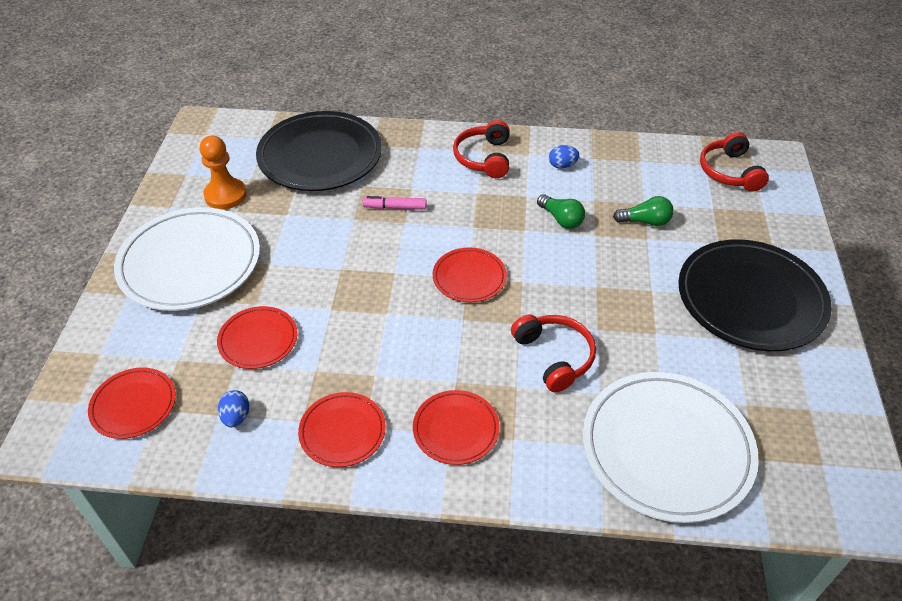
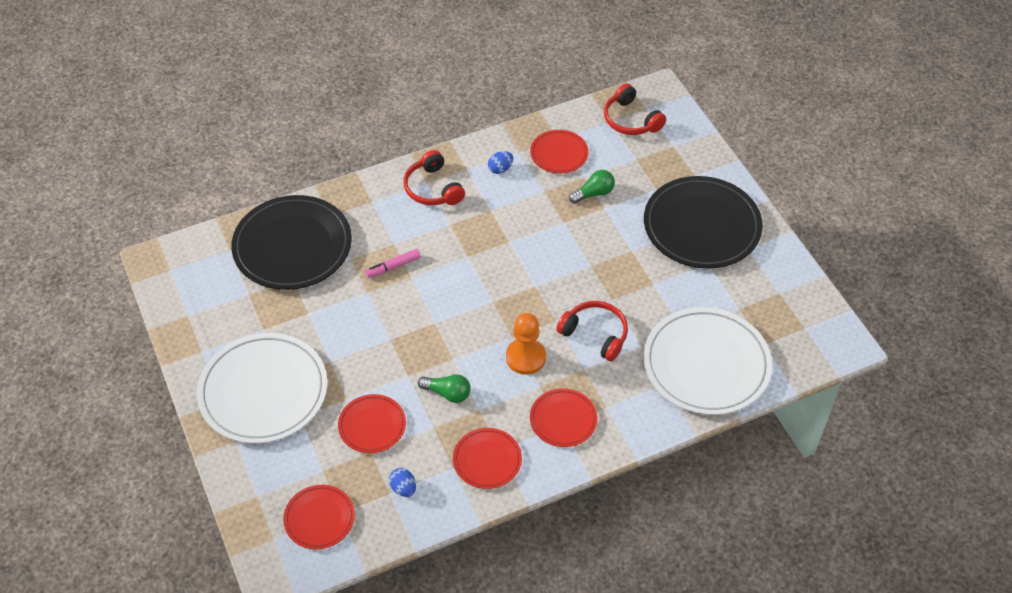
camera: 30 degrees left, 5 degrees up
(225, 195) = (240, 319): orange pawn -> orange pawn (525, 357)
(469, 277) = (494, 301): red plate -> red plate (559, 154)
(561, 219) = (530, 219): green light bulb -> green light bulb (447, 393)

